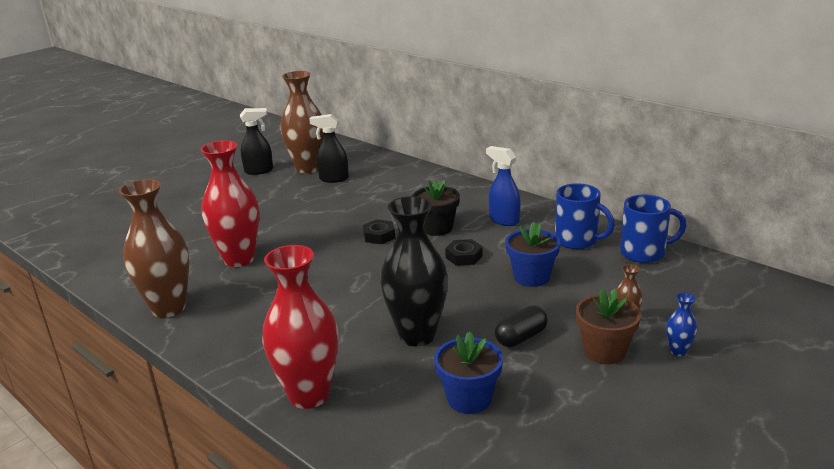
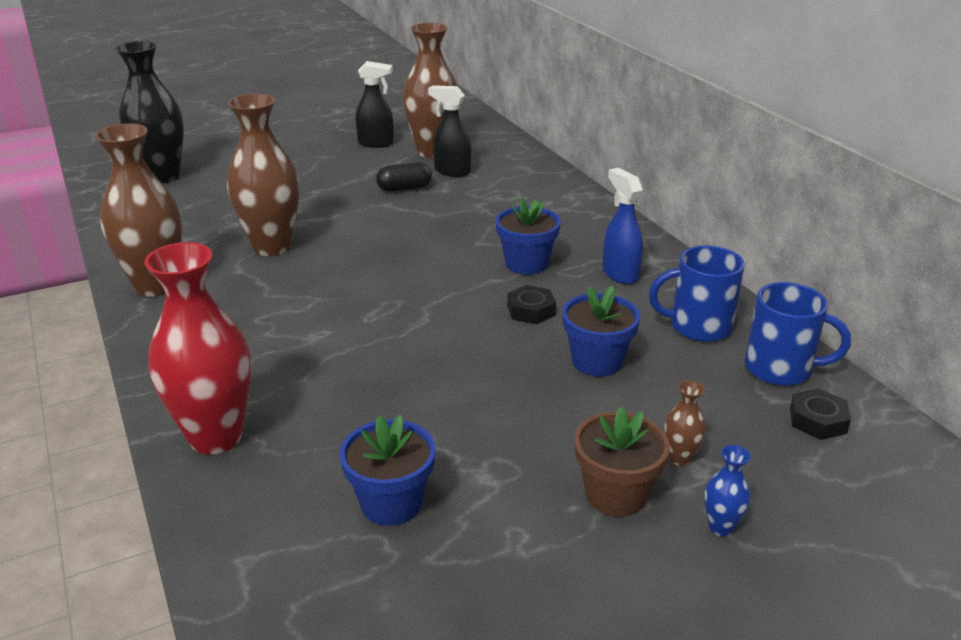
camera: 20 degrees right, 5 degrees up
(239, 259) = (272, 246): red vase -> brown vase
(379, 236) = (449, 257): black nut -> black nut (817, 420)
(417, 335) = (394, 399): black vase -> black vase (163, 177)
(437, 228) = (526, 264): black flower pot -> blue flower pot
(521, 337) = (519, 441): black capsule -> black capsule (404, 188)
(577, 240) = (698, 327): blue mug -> blue mug turned 120 degrees clockwise

